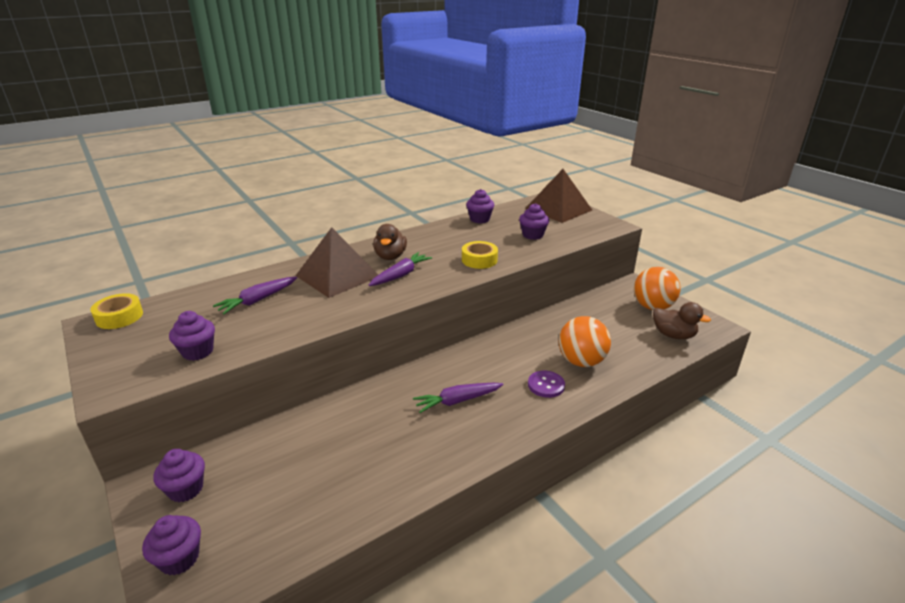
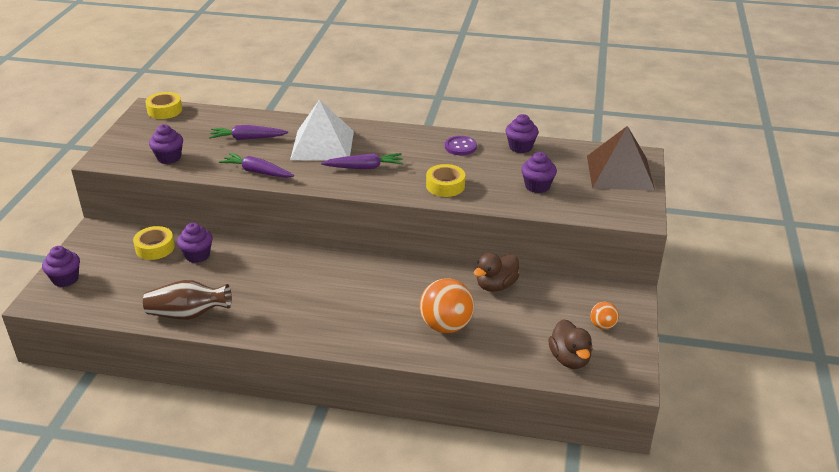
camera: 45 degrees right, 5 degrees up
(186, 489) = (108, 246): purple cupcake -> purple cupcake (197, 255)
(247, 457) = (155, 248): none -> yellow tape
(337, 276) = (322, 145): brown pyramid -> white pyramid
(382, 491) = (188, 314): none -> brown vase
(390, 256) = (384, 147): brown duck -> brown duck (496, 285)
(457, 401) = (311, 293): purple carrot -> purple carrot (257, 172)
(546, 385) = (387, 324): purple button -> purple button (460, 147)
(652, 307) = (602, 325): orange ball -> orange ball, size x0.51

